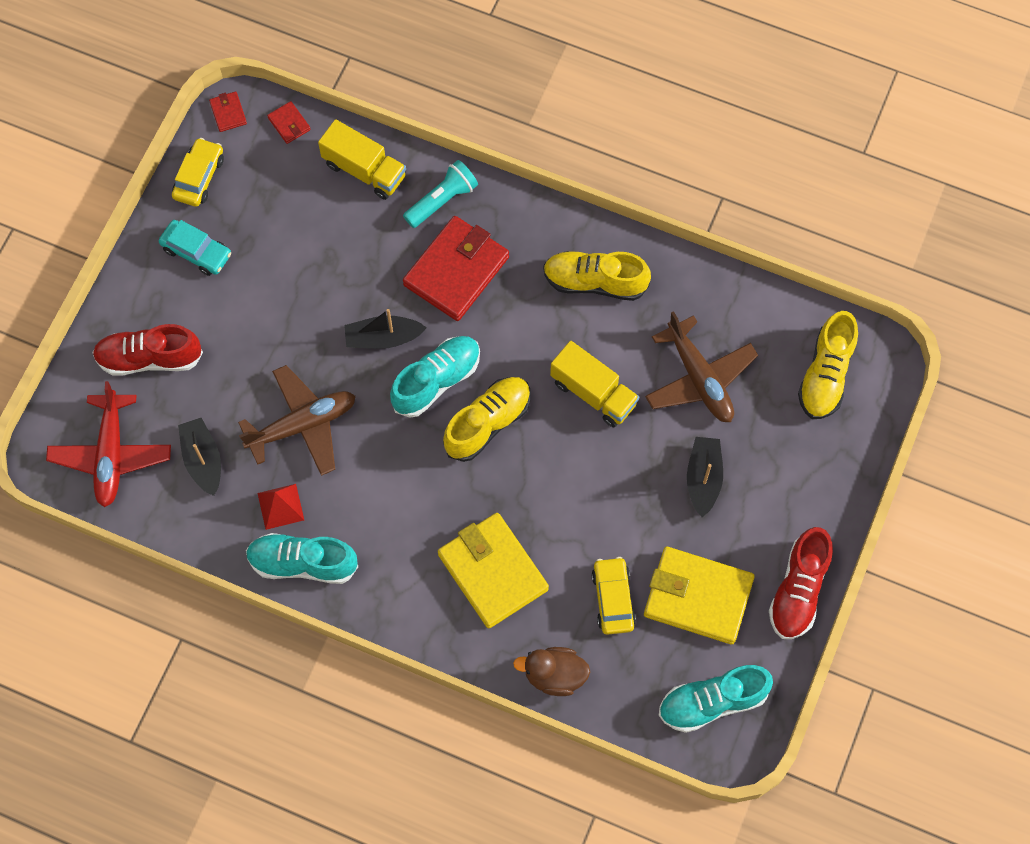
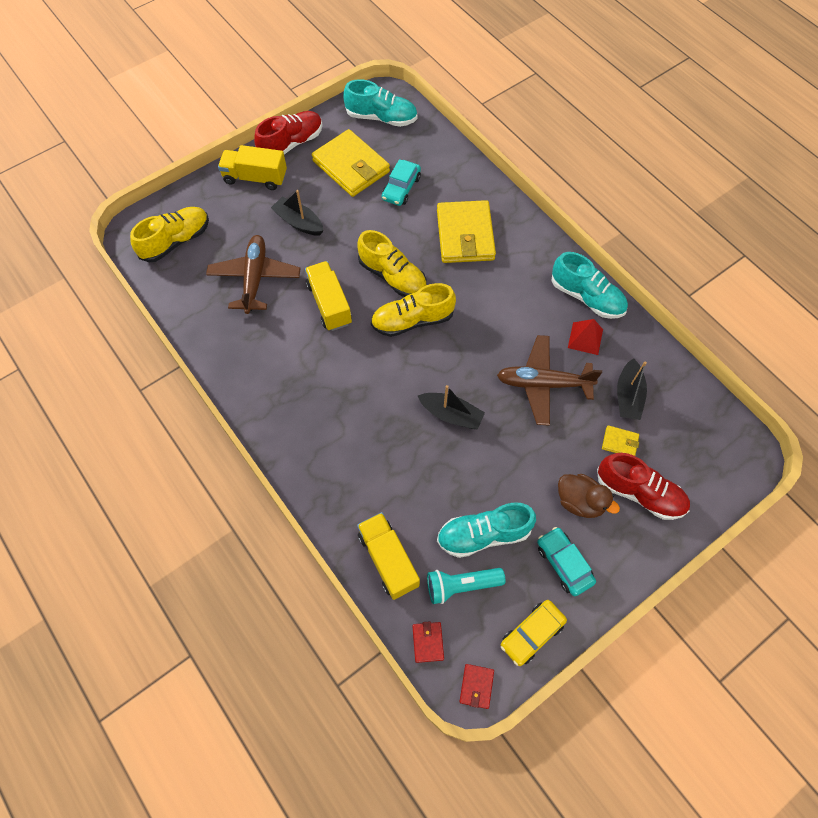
camera: 150 degrees left, 5 degrees down
(111, 454) = (697, 434): red plane -> none
(191, 401) = (619, 442): none -> yellow wallet
(436, 381) = (430, 365): turquoise shoe -> turquoise shoe (483, 534)
(442, 200) = (342, 498): turquoise flashlight -> turquoise flashlight (461, 585)
(456, 271) = (367, 436): red wallet -> none
(554, 675) = (462, 168): brown duck -> brown duck (580, 501)
(595, 282) = (274, 375): yellow shoe -> yellow shoe (392, 276)
(613, 599) = (401, 188): yellow car -> turquoise car
(703, 478) = (299, 222): black boat -> black boat turned 90 degrees clockwise
(803, 512) = (255, 178): none -> yellow truck

